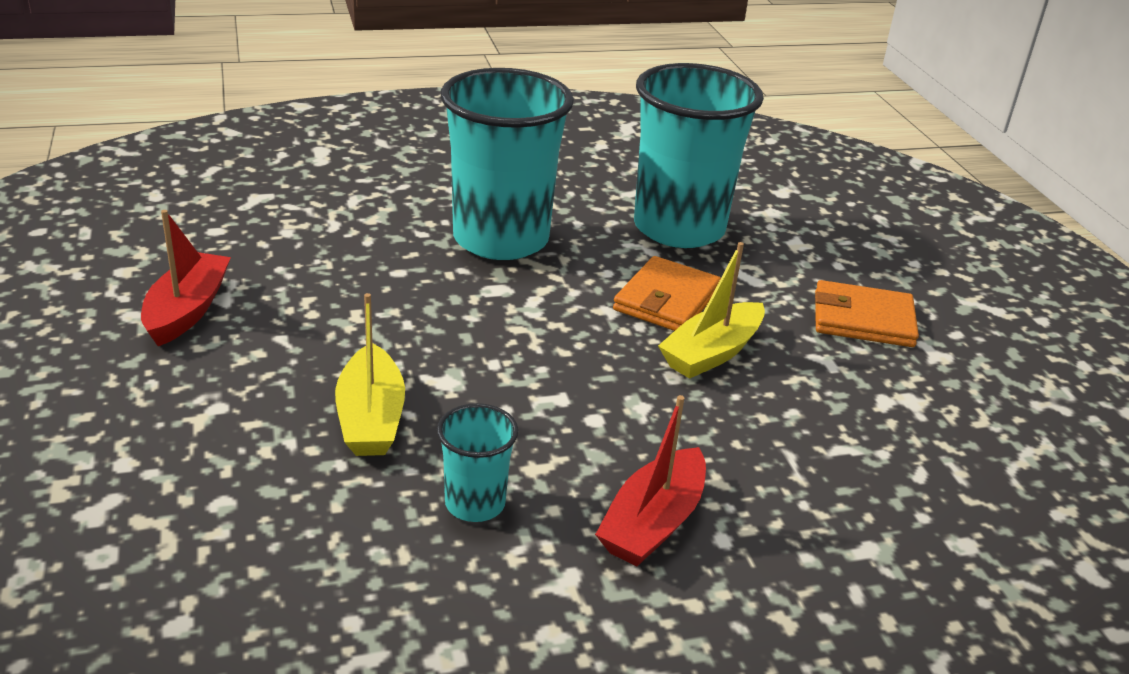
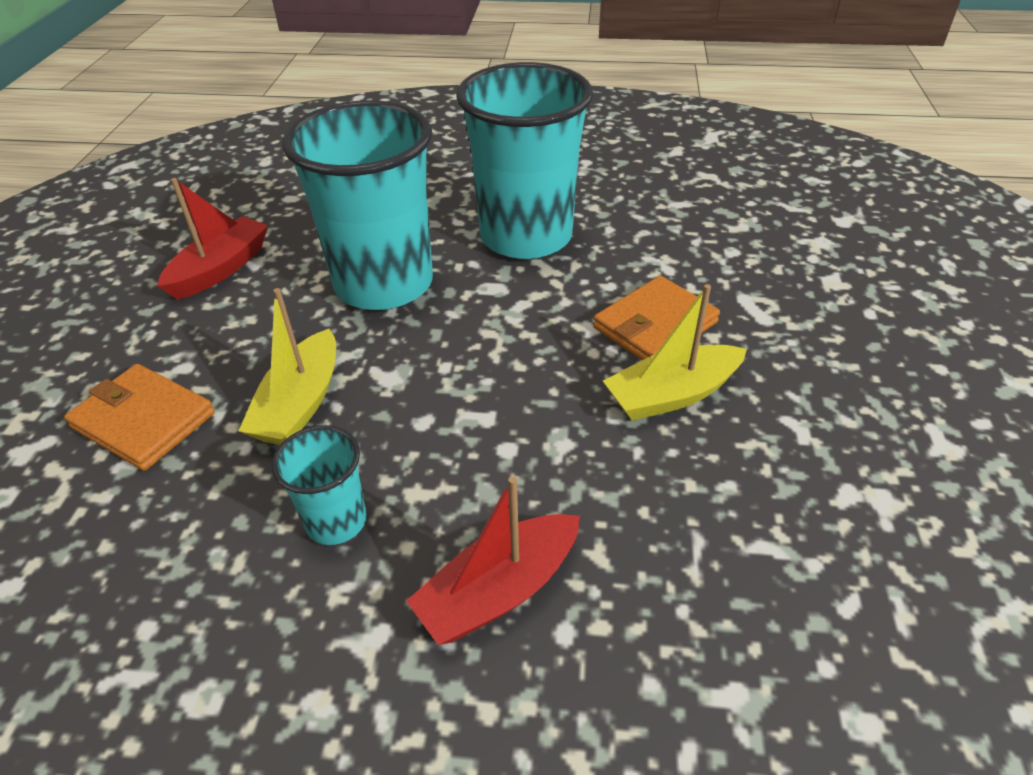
camera: 25 degrees right, 10 degrees up
(679, 228) = (709, 247): turquoise cup -> turquoise cup (384, 284)
(863, 319) = (869, 384): orange wallet -> orange wallet (144, 420)

